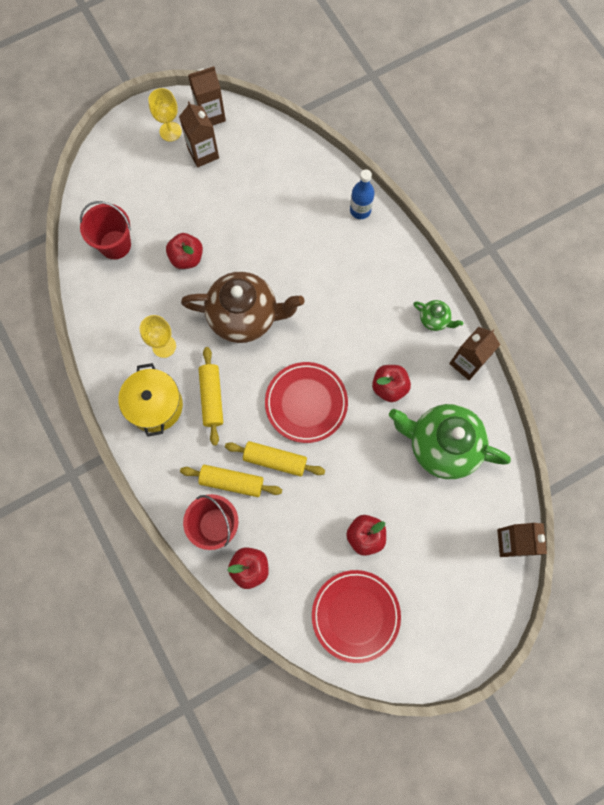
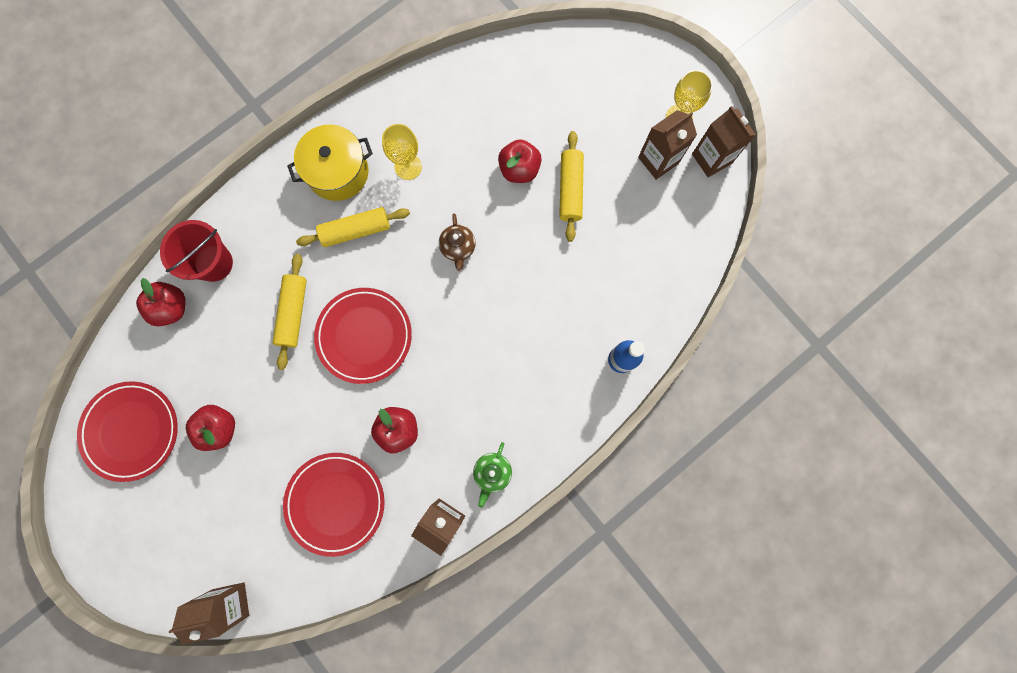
camera: 80 degrees right, 5 degrees up
(115, 245) = (521, 88): red bucket -> none
(232, 482) = (263, 271): yellow rolling pin -> yellow rolling pin (570, 190)
(244, 317) = (458, 248): brown teapot -> brown teapot, size x0.44
(442, 445) = (335, 503): green teapot -> red plate

